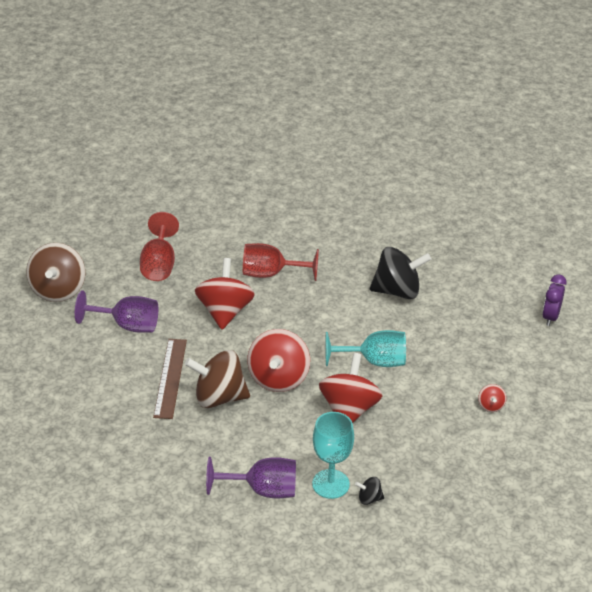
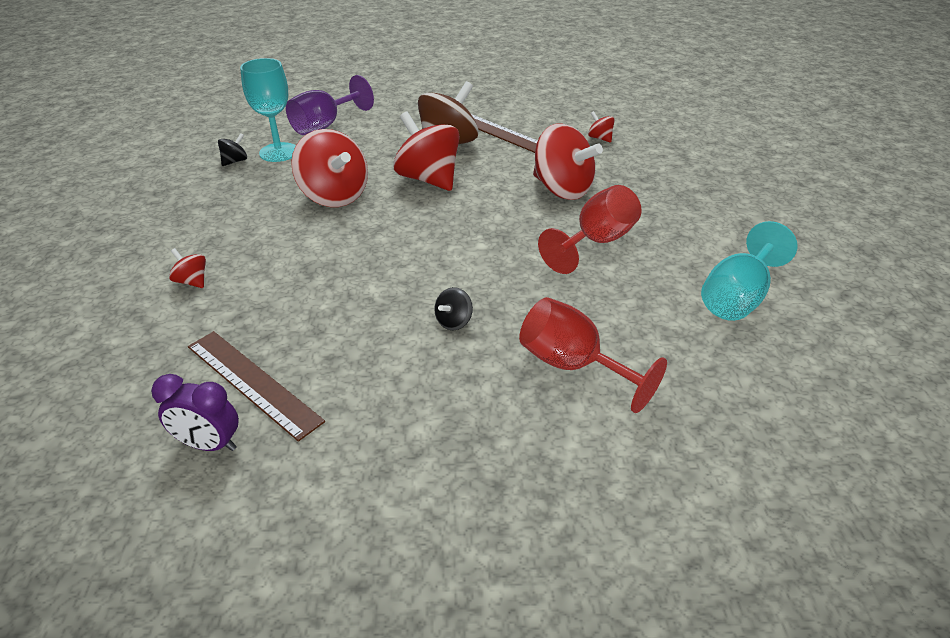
camera: 130 degrees right, 0 degrees up
(58, 290) = (690, 125): brown spinning top -> none
(127, 325) = (600, 138): purple goblet -> red spinning top
(159, 264) = (685, 183): red goblet -> red goblet (573, 366)
(374, 361) = (368, 241): turquoise goblet -> turquoise goblet (737, 297)
(397, 291) = (453, 322): black spinning top -> black spinning top, size x0.44
(511, 329) = (253, 382): none -> brown ruler
(550, 317) = (209, 444): purple clock -> purple clock turned 135 degrees clockwise

